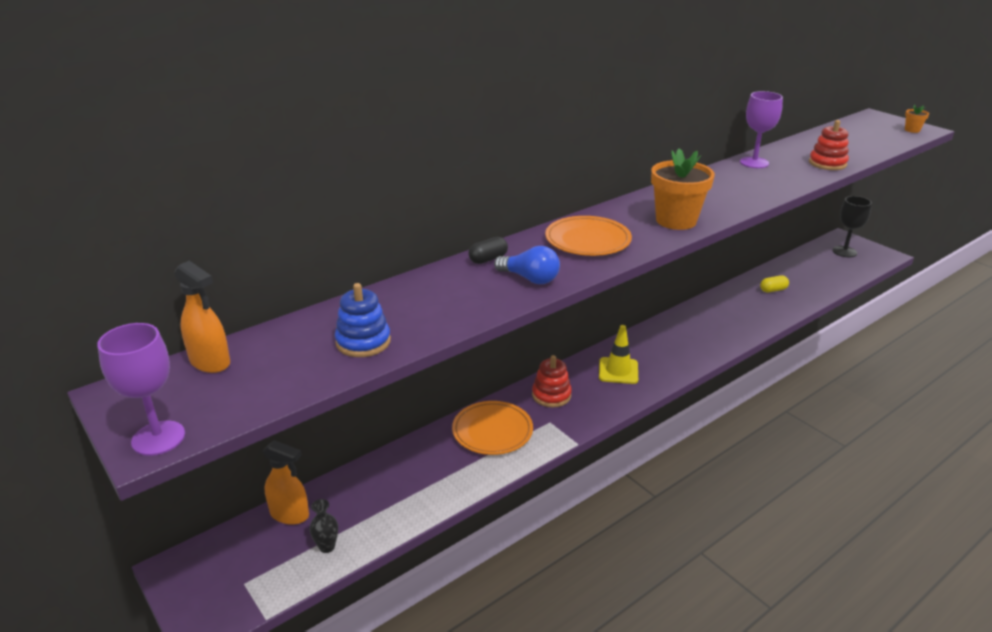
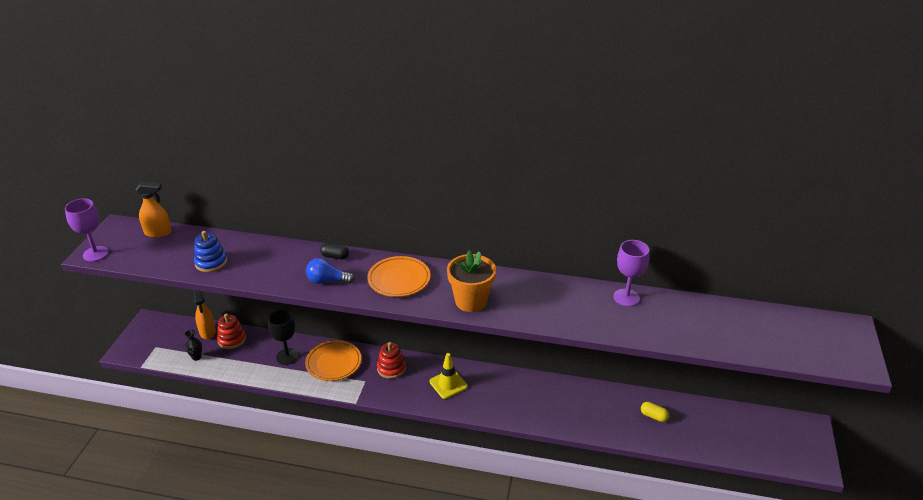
camera: 50 degrees right, 5 degrees up
(210, 362) = (158, 232): orange spray bottle -> orange spray bottle turned 90 degrees counterclockwise
(530, 279) = (327, 281): blue light bulb -> blue light bulb turned 105 degrees clockwise
(827, 163) = (679, 334): red stacking toy -> red stacking toy (232, 339)
(844, 251) = (784, 435): black goblet -> black goblet (287, 356)
(912, 130) = (846, 358): orange flower pot -> none

